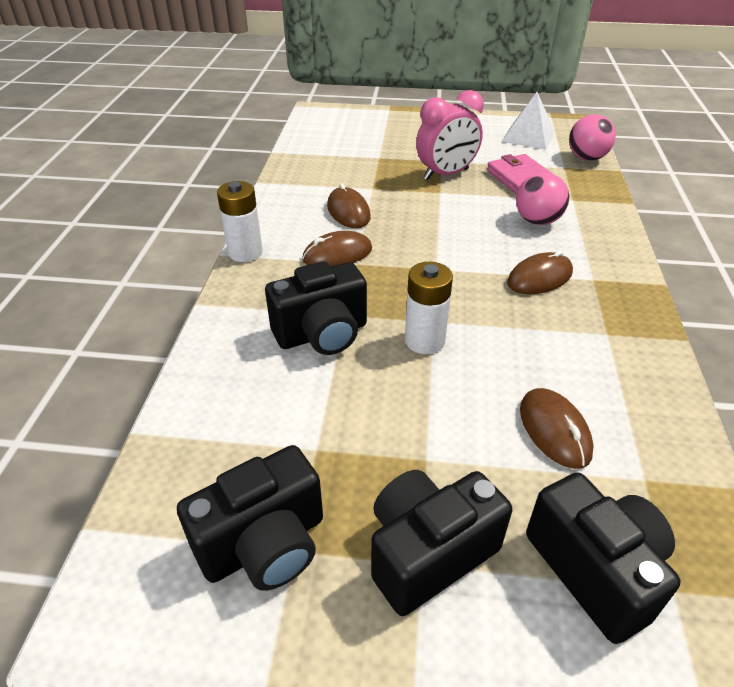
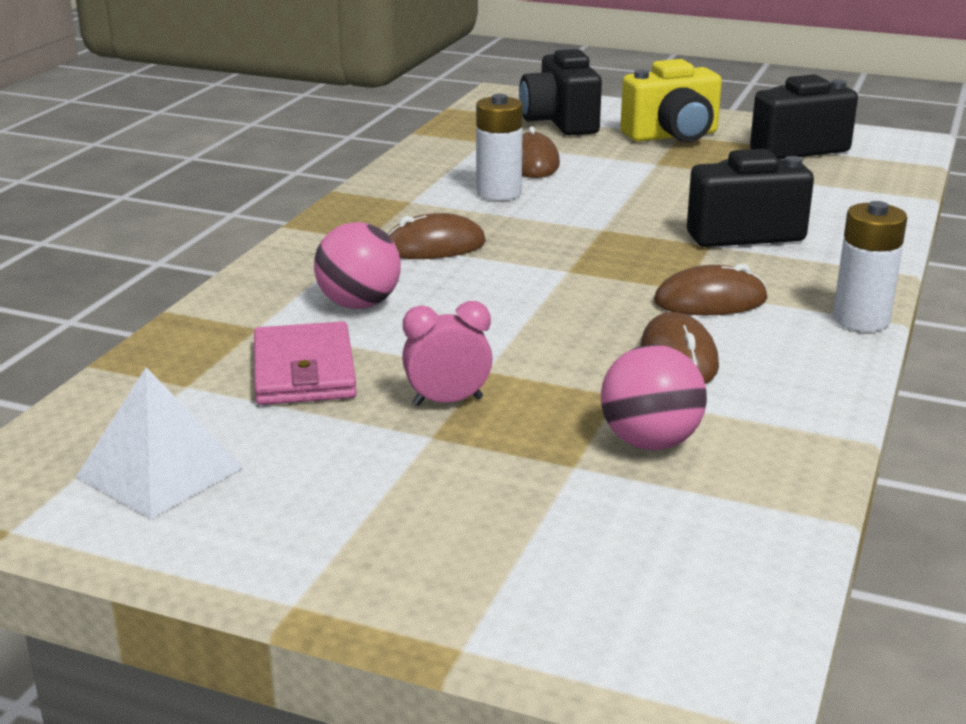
camera: 165 degrees left, 15 degrees down
(424, 341) = (621, 216): white battery -> white battery (498, 193)
(428, 553) = (672, 136): black camera -> yellow camera
(446, 174) = (447, 401): pink clock -> pink clock, size x0.61
(586, 158) = (112, 397): pink ball -> pink ball (650, 442)

